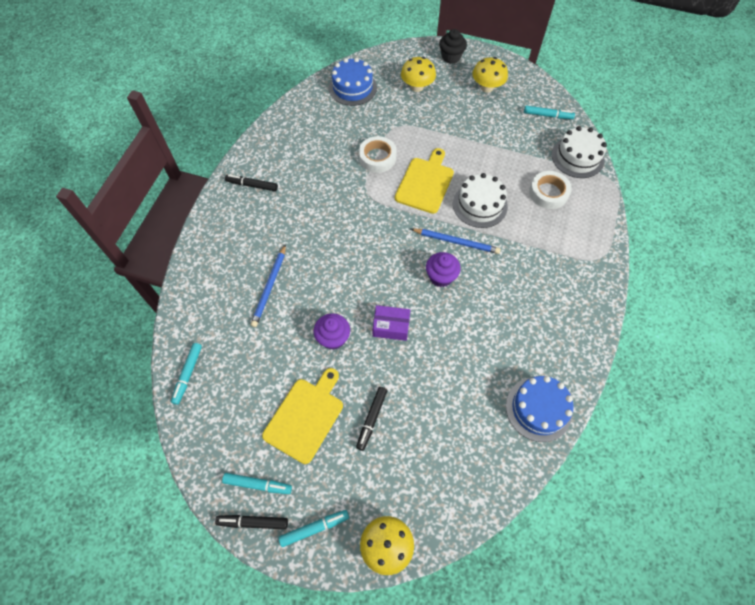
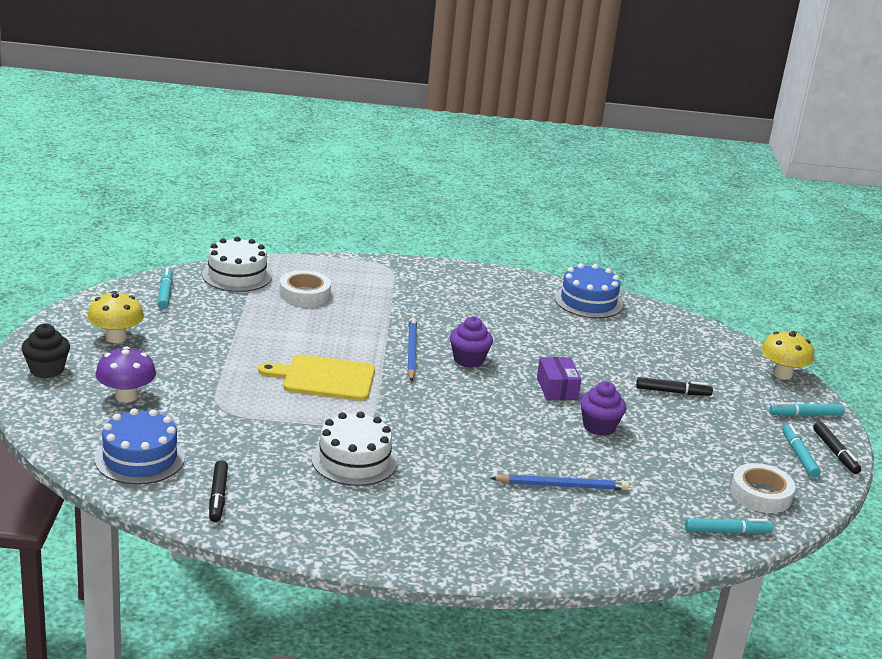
camera: 110 degrees left, 35 degrees down
(252, 185) = (395, 532): black marker -> black marker (218, 496)
(305, 416) = (705, 434): yellow cutting board -> none
(314, 528) = (805, 415): turquoise marker -> turquoise marker turned 60 degrees counterclockwise
(377, 157) = (291, 420): white tape -> white tape (761, 494)
(417, 87) = (126, 396): yellow mushroom -> purple mushroom
(480, 205) = (344, 338): white cake -> white cake (354, 460)

